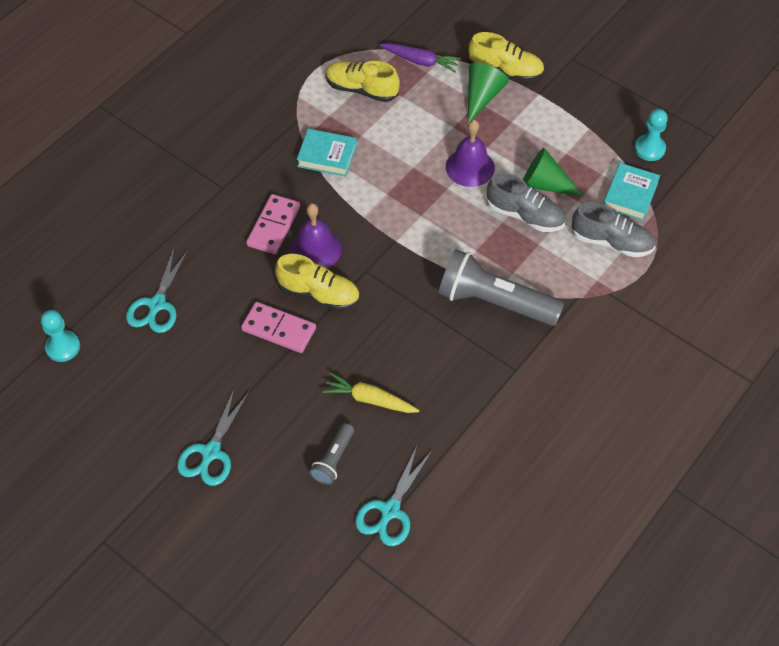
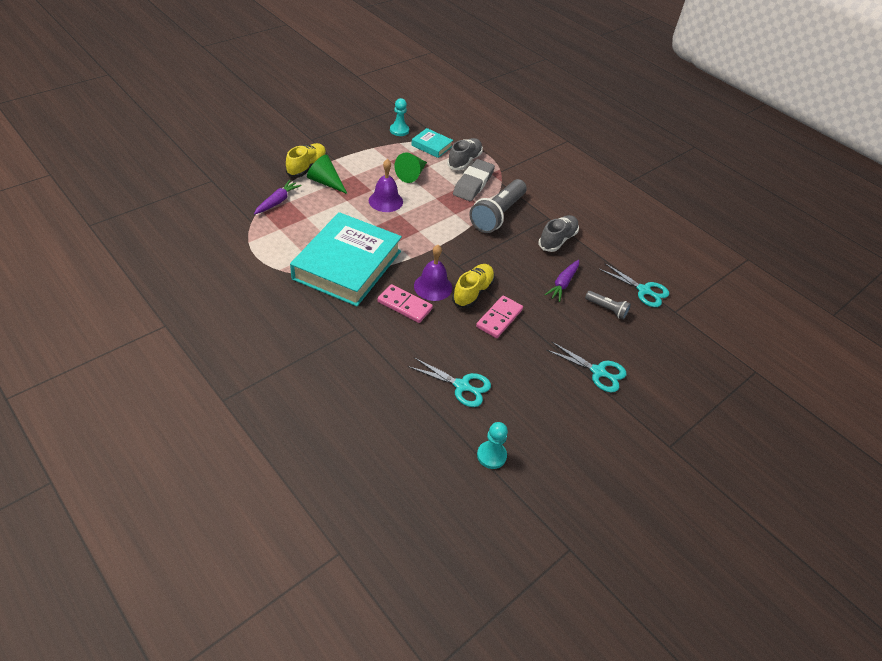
camera: 85 degrees left, 10 degrees down
(327, 156) = (347, 265): turquoise book -> turquoise book, size x2.28
(361, 89) = (289, 235): yellow shoe -> none
(370, 399) = (563, 284): yellow carrot -> purple carrot
(525, 215) = (434, 188): grey shoe -> grey shoe (557, 240)
(557, 261) = (473, 184): none -> grey eraser

